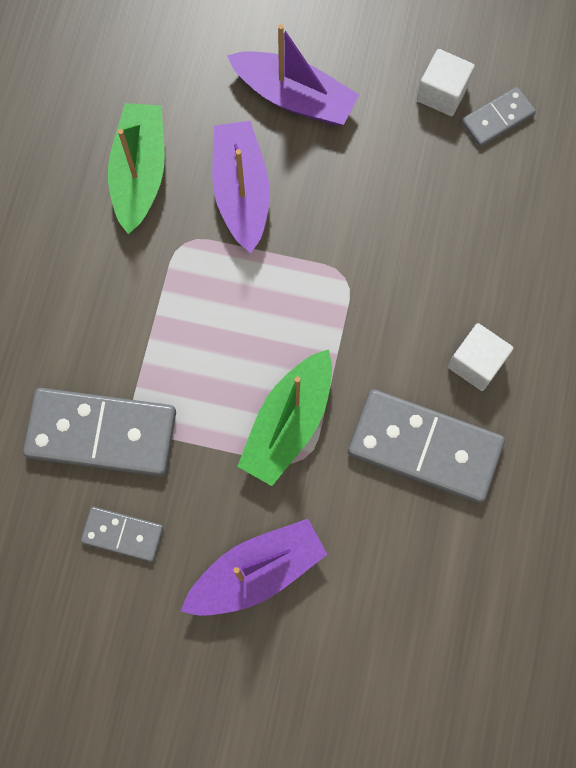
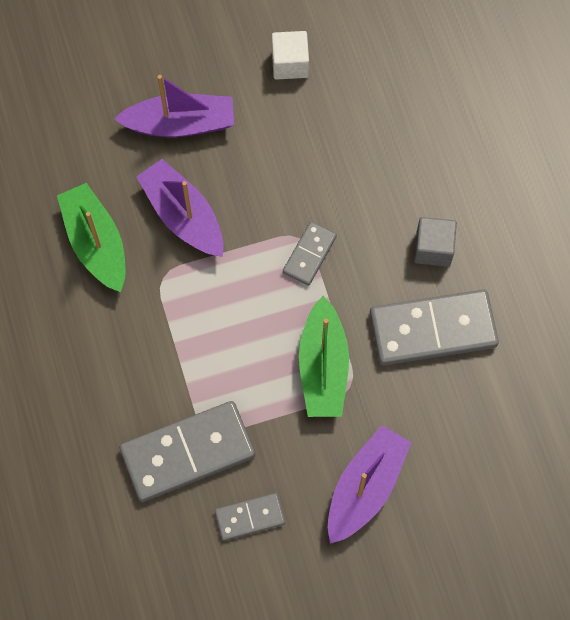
camera: 30 degrees left, 5 degrees down
(476, 363) = (433, 248): white cube -> grey cube
(497, 118) = (342, 61): grey domino -> grey domino (309, 254)

